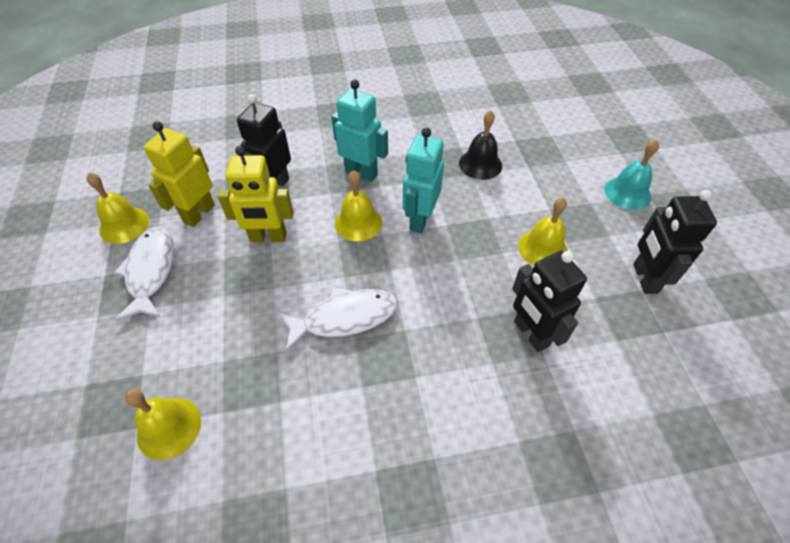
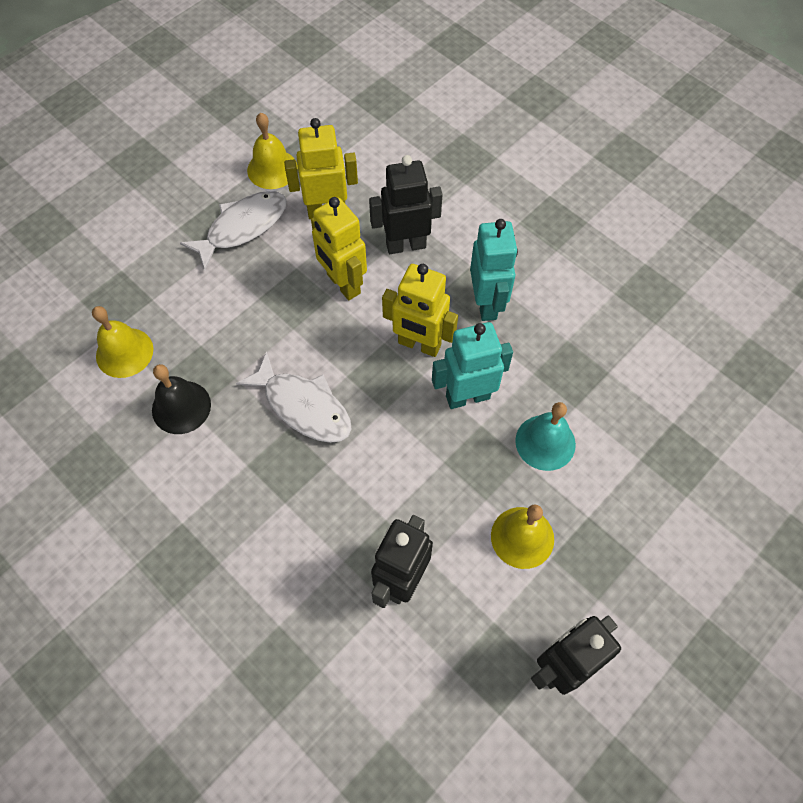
camera: 55 degrees right, 10 degrees up
(358, 222) = (419, 345): yellow bell -> yellow robot
(480, 164) = (598, 408): black bell -> black bell (181, 407)
(627, 193) = (689, 592): turquoise bell -> turquoise bell (545, 442)

